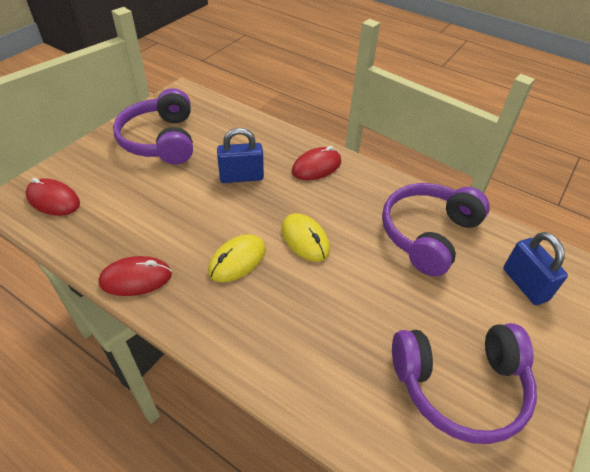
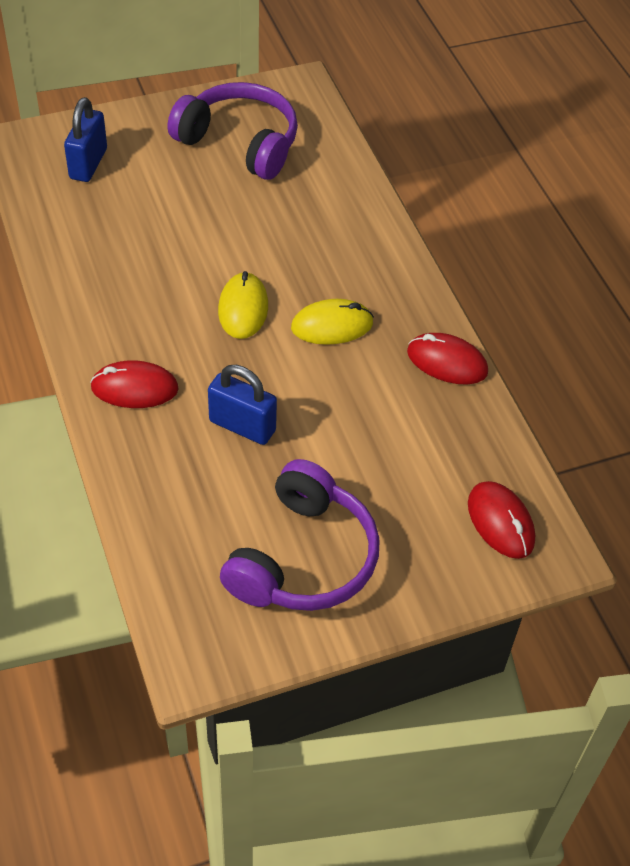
camera: 145 degrees left, 5 degrees up
(428, 234) = (112, 245): purple headphones -> none

